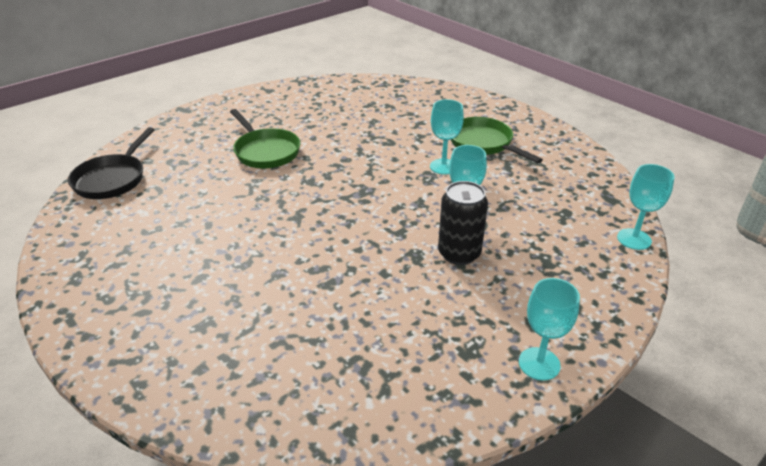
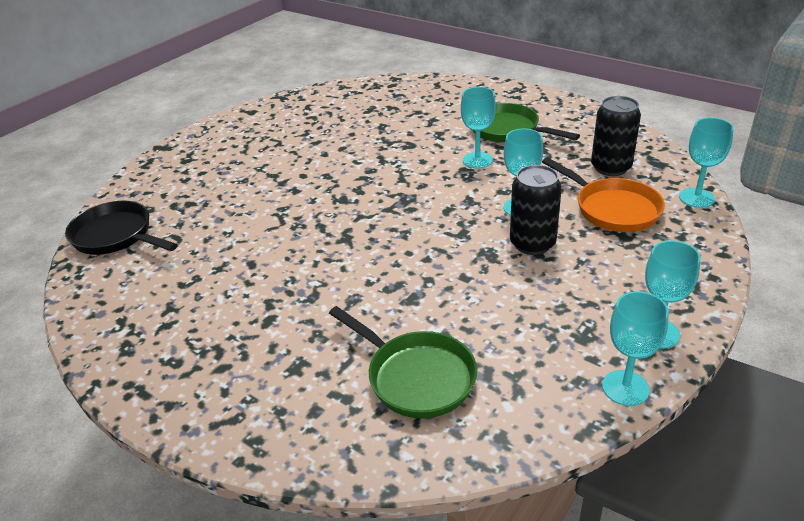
camera: 10 degrees left, 0 degrees up
(112, 179) = (116, 236): black pan -> black pan turned 120 degrees clockwise
(265, 151) = (278, 177): green pan -> green pan (416, 377)
(485, 410) = (625, 388): none -> turquoise goblet
(548, 234) = (612, 209): none -> orange pan
(563, 195) = (610, 167): none -> black can

